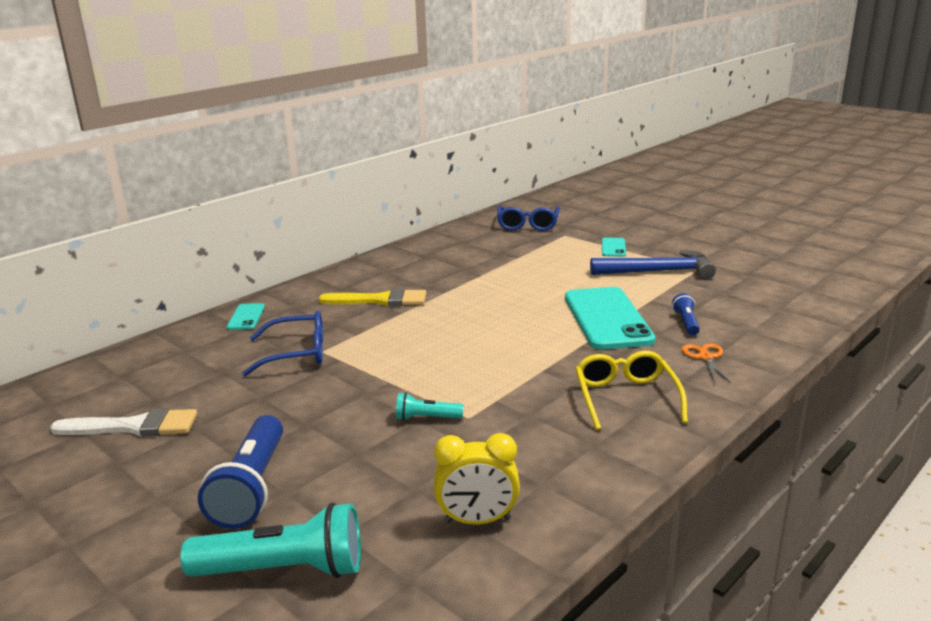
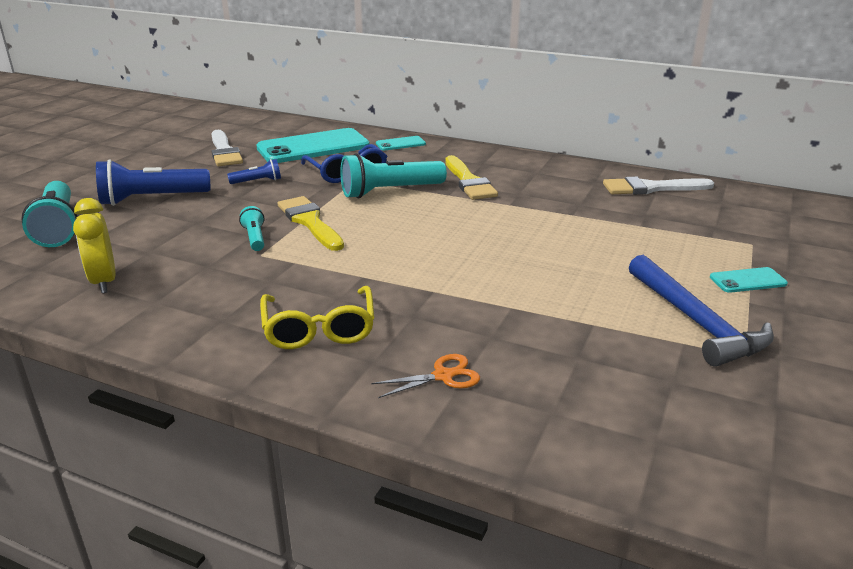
camera: 70 degrees right, 5 degrees up
(370, 338) = (389, 192): none -> turquoise flashlight
(409, 385) = (309, 222): none -> yellow brush
(456, 241) = (651, 188): none -> white brush
(528, 225) = (757, 217): blue glasses -> none
(607, 318) = (511, 299): turquoise phone -> turquoise phone (313, 147)
(626, 398) = (319, 329): yellow glasses -> yellow glasses turned 105 degrees clockwise
(686, 323) = (538, 355): blue flashlight -> blue flashlight (258, 181)

